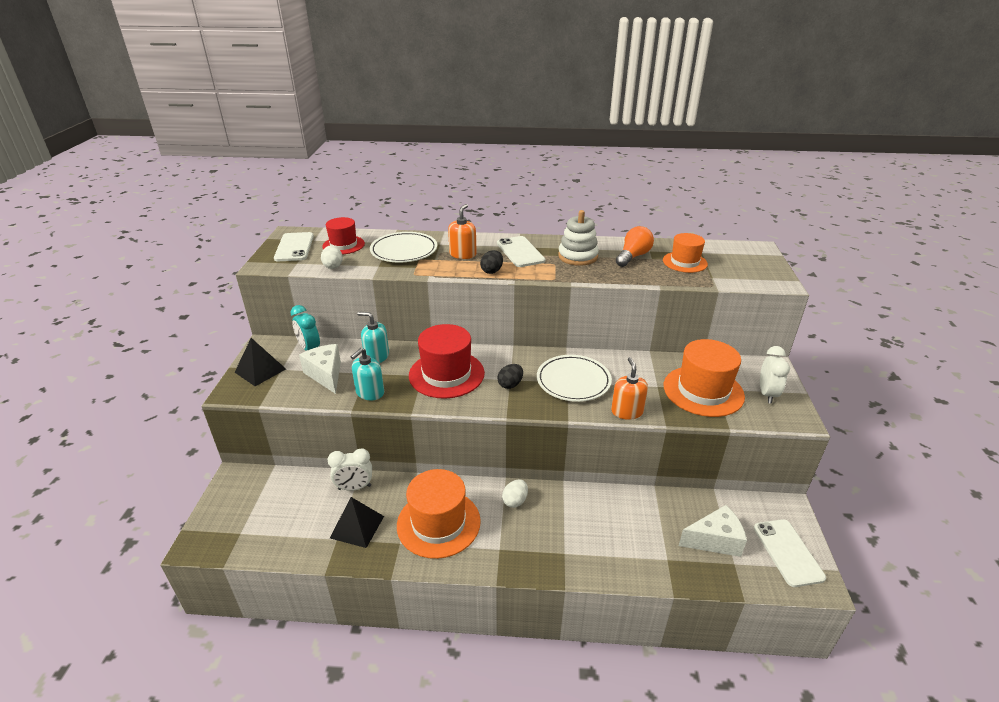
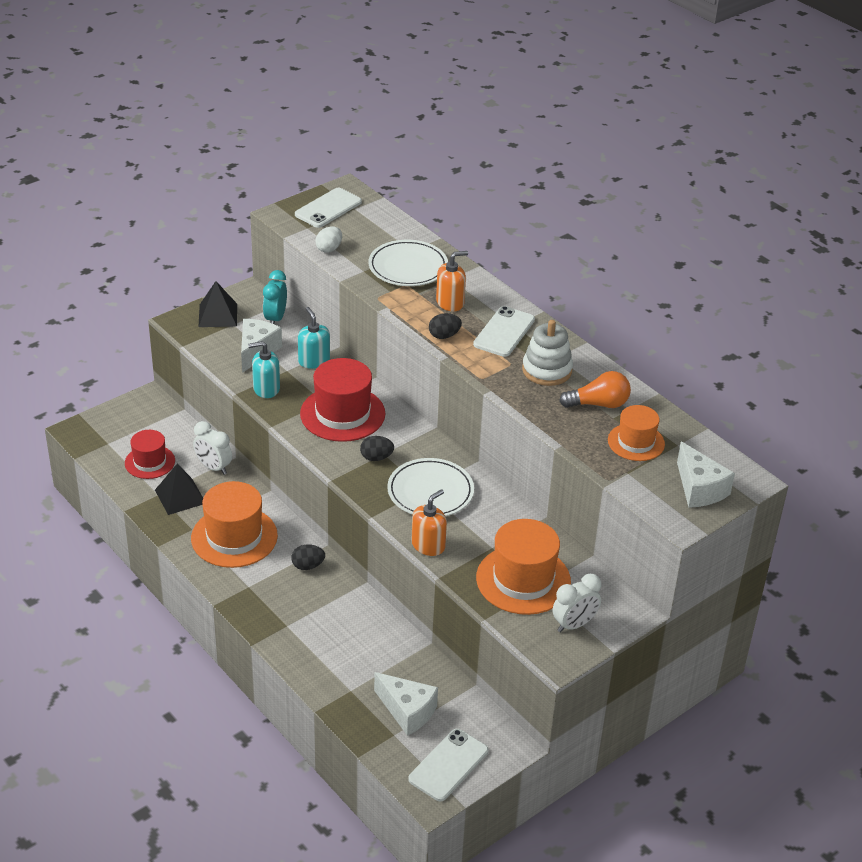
camera: 45 degrees right, 5 degrees up
(343, 245) = (369, 230): red hat -> red hat (150, 462)
(515, 501) = (308, 566): white egg -> black egg
(752, 264) = (699, 489): none -> white cheese

